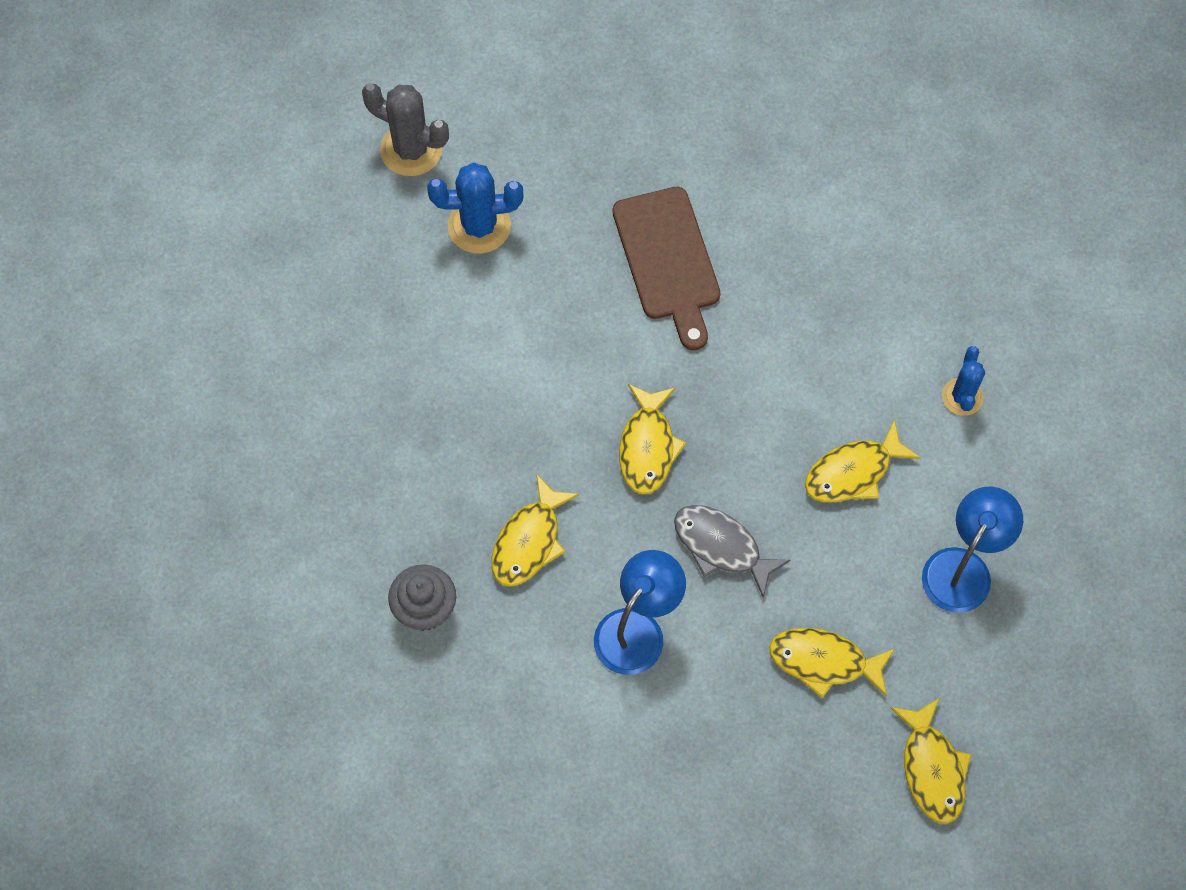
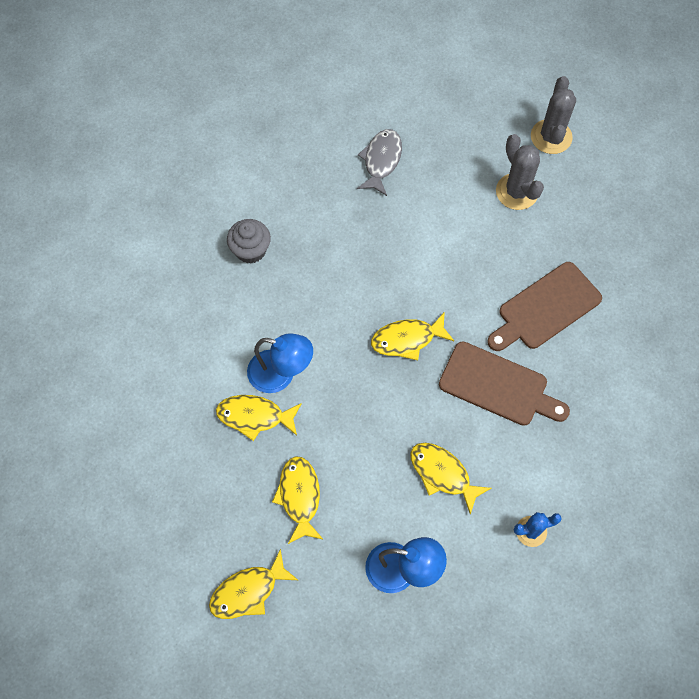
camera: 70 degrees right, 0 degrees up
(479, 226) = (516, 192): blue cactus -> grey cactus
(529, 541) = (316, 292): yellow fish -> yellow fish (255, 416)
(721, 547) = (356, 407): grey fish -> grey fish (381, 161)
(756, 360) = (498, 386): none -> brown cutting board

